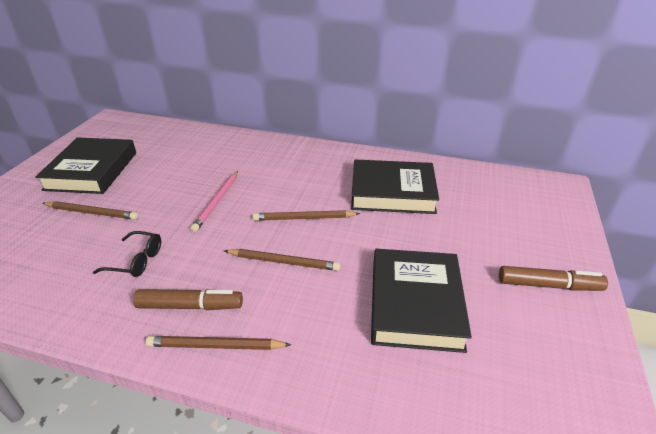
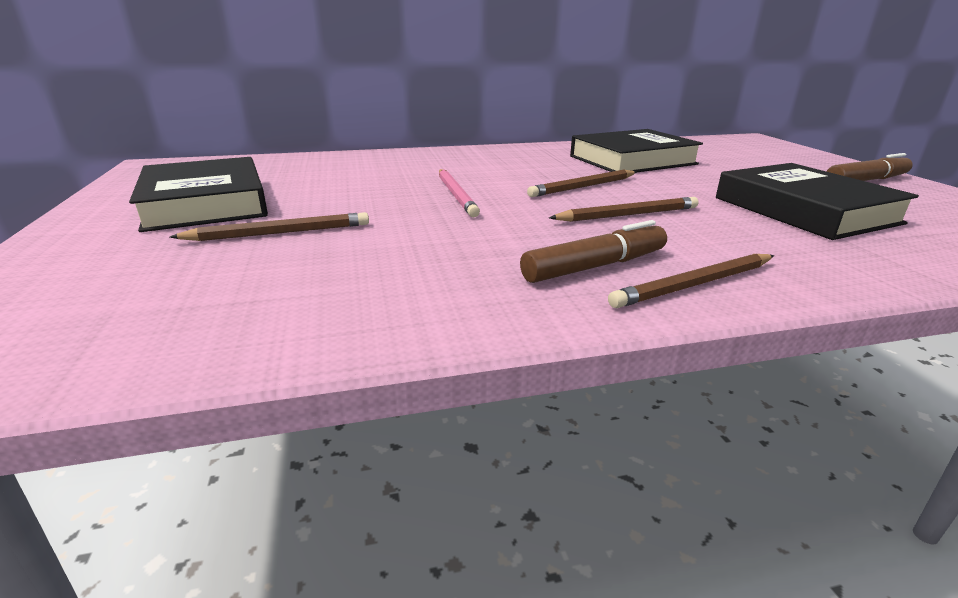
camera: 30 degrees left, 10 degrees down
(136, 260) = (441, 253): black glasses -> none

